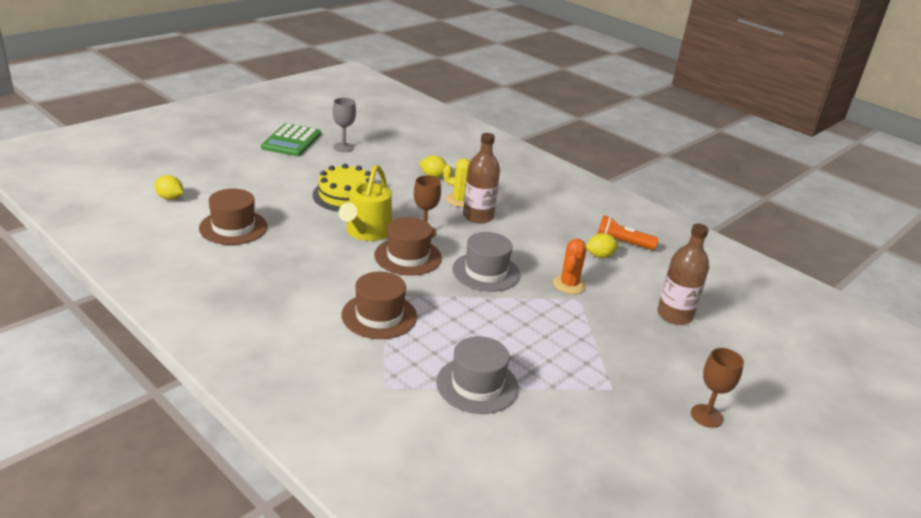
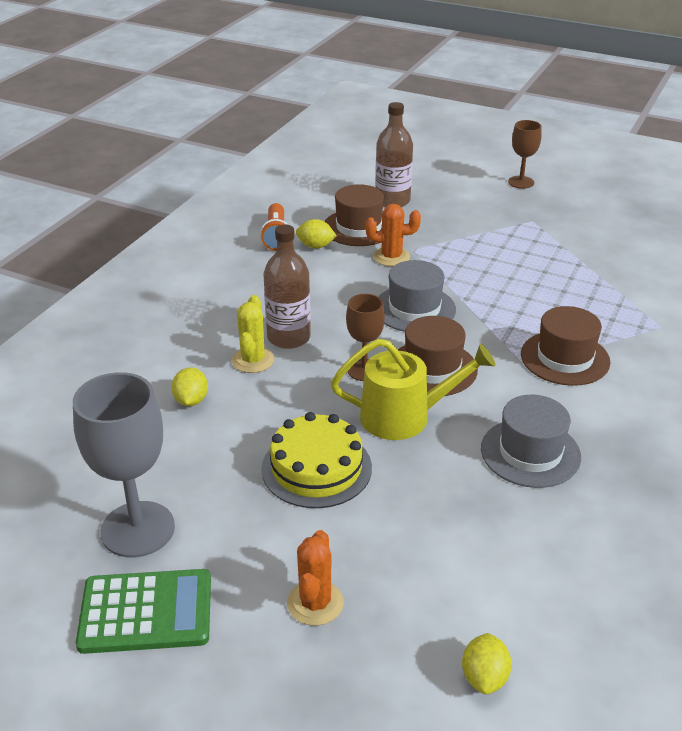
camera: 105 degrees left, 5 degrees up
(233, 227) = (503, 550): brown hat -> brown hat (359, 228)
(256, 173) = (315, 603): none -> orange cactus
(343, 147) = (137, 529): grey goblet -> grey goblet, size x1.76
(477, 385) = (601, 281): grey hat -> grey hat (530, 453)
(600, 256) = (315, 246): yellow lemon -> yellow lemon turned 45 degrees counterclockwise

